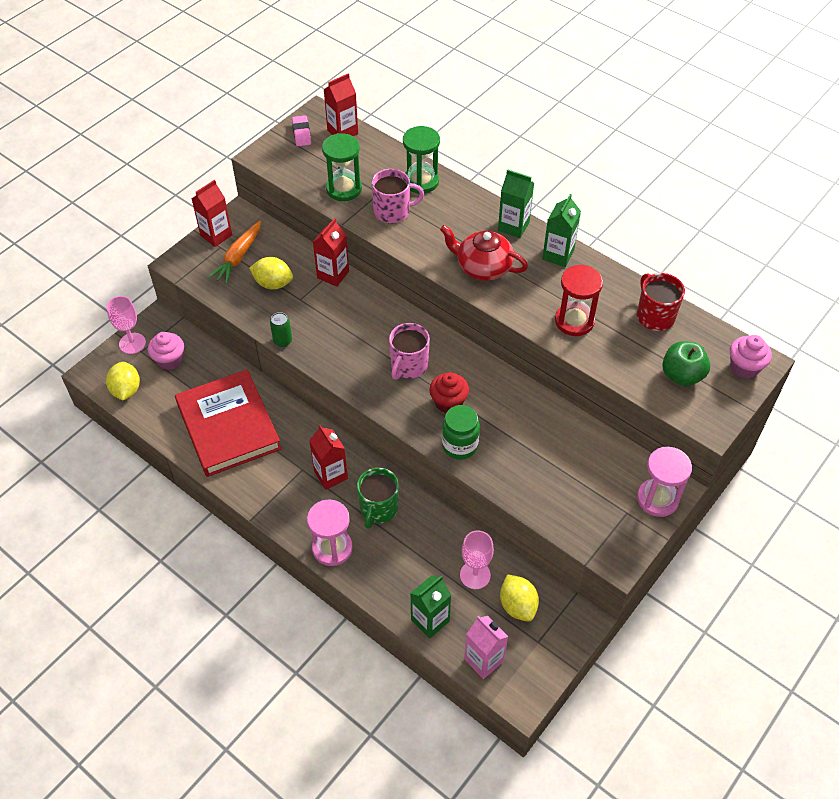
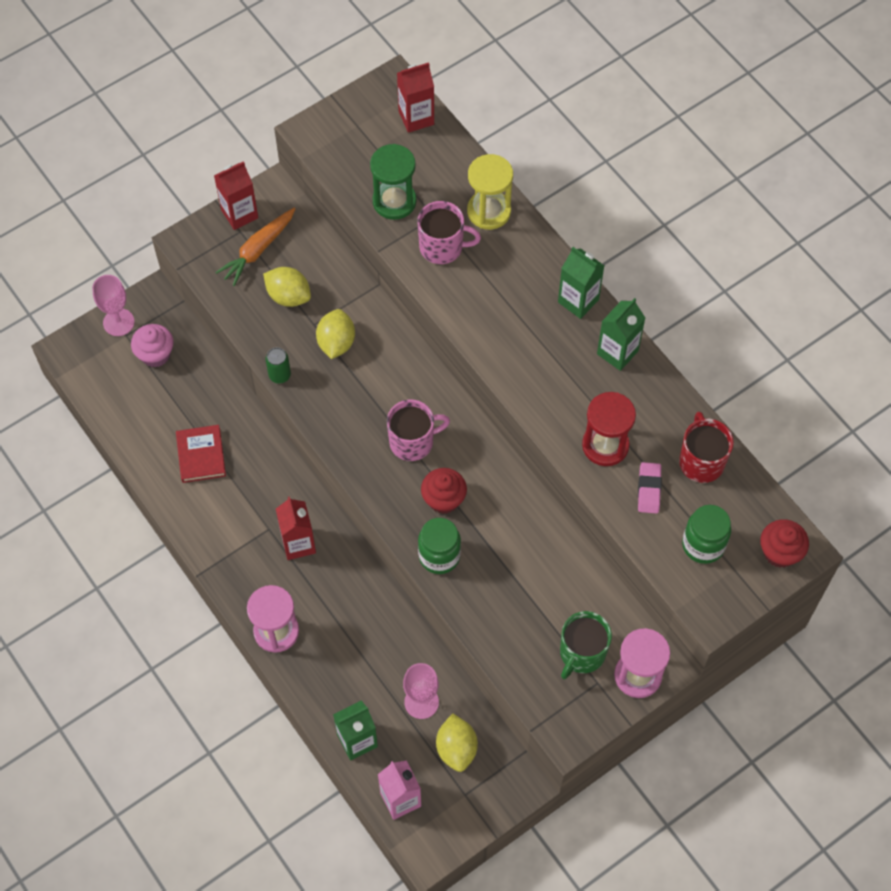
camera: 15 degrees right, 10 degrees up
(126, 390) = (99, 382): yellow lemon -> yellow lemon (336, 343)
(228, 426) = (201, 455): red book -> red book, size x0.48
(301, 133) = (366, 109): pink eraser -> pink eraser (649, 489)
(333, 275) = (360, 300): red carton -> none
(378, 509) = (339, 597): green mug -> green mug (581, 653)
(408, 365) = (413, 441): pink mug -> pink mug turned 150 degrees counterclockwise
(421, 181) = (489, 211): green hourglass -> yellow hourglass
(483, 267) = (524, 348): red teapot -> none
(682, 375) = (703, 545): green apple -> green jar
(744, 367) = (780, 552): pink cupcake -> red cupcake

